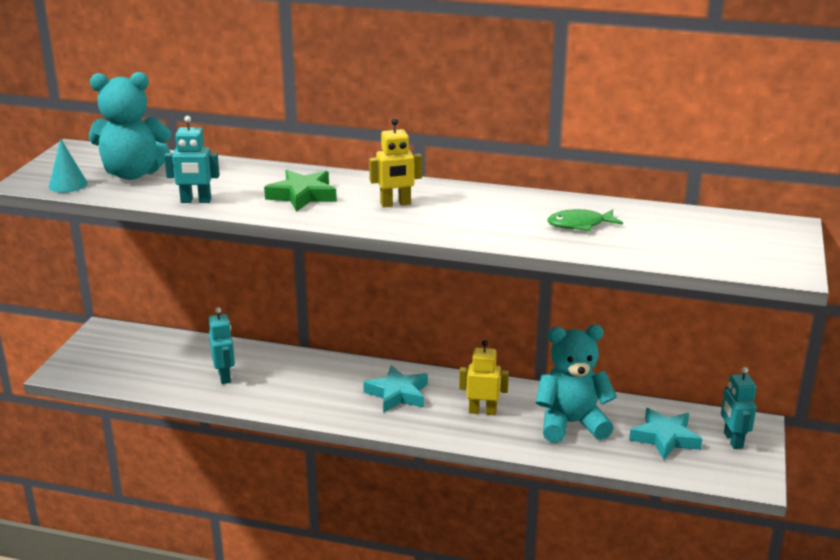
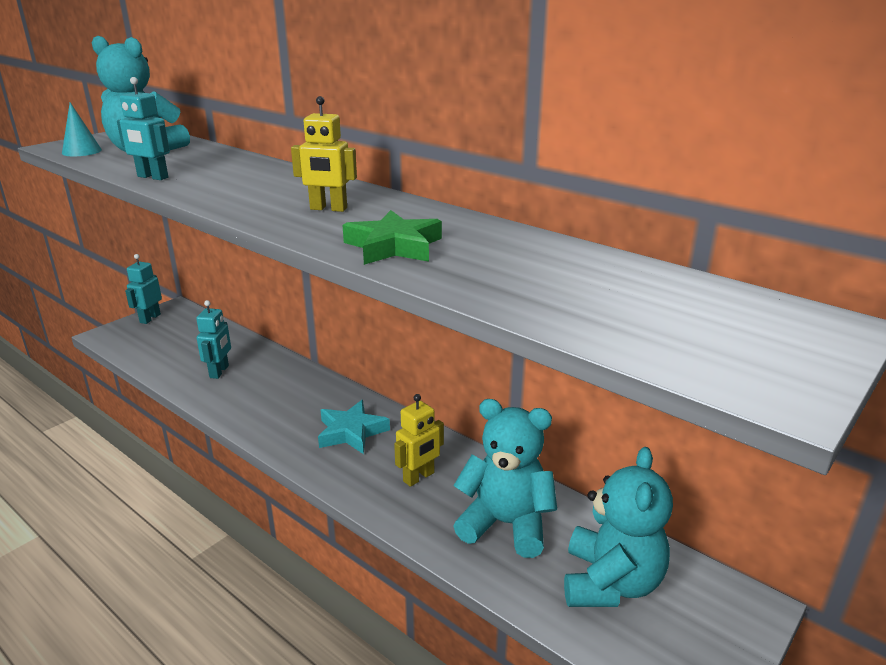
camera: 25 degrees right, 0 degrees up
(302, 195) = (252, 187): green star -> green star (393, 246)
(482, 411) = (419, 477): yellow robot -> yellow robot turned 105 degrees clockwise
(580, 225) = (510, 265): green fish -> none
(665, 438) = (610, 583): turquoise star -> turquoise teddy bear
(733, 440) = (705, 619): turquoise robot -> turquoise robot (150, 318)

